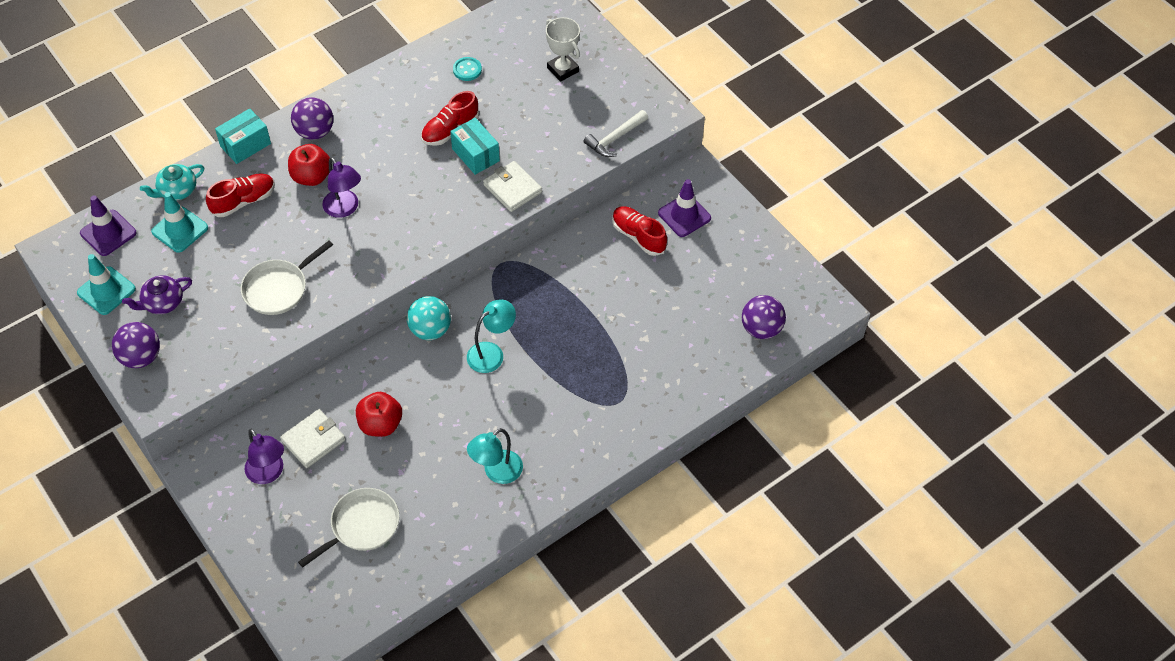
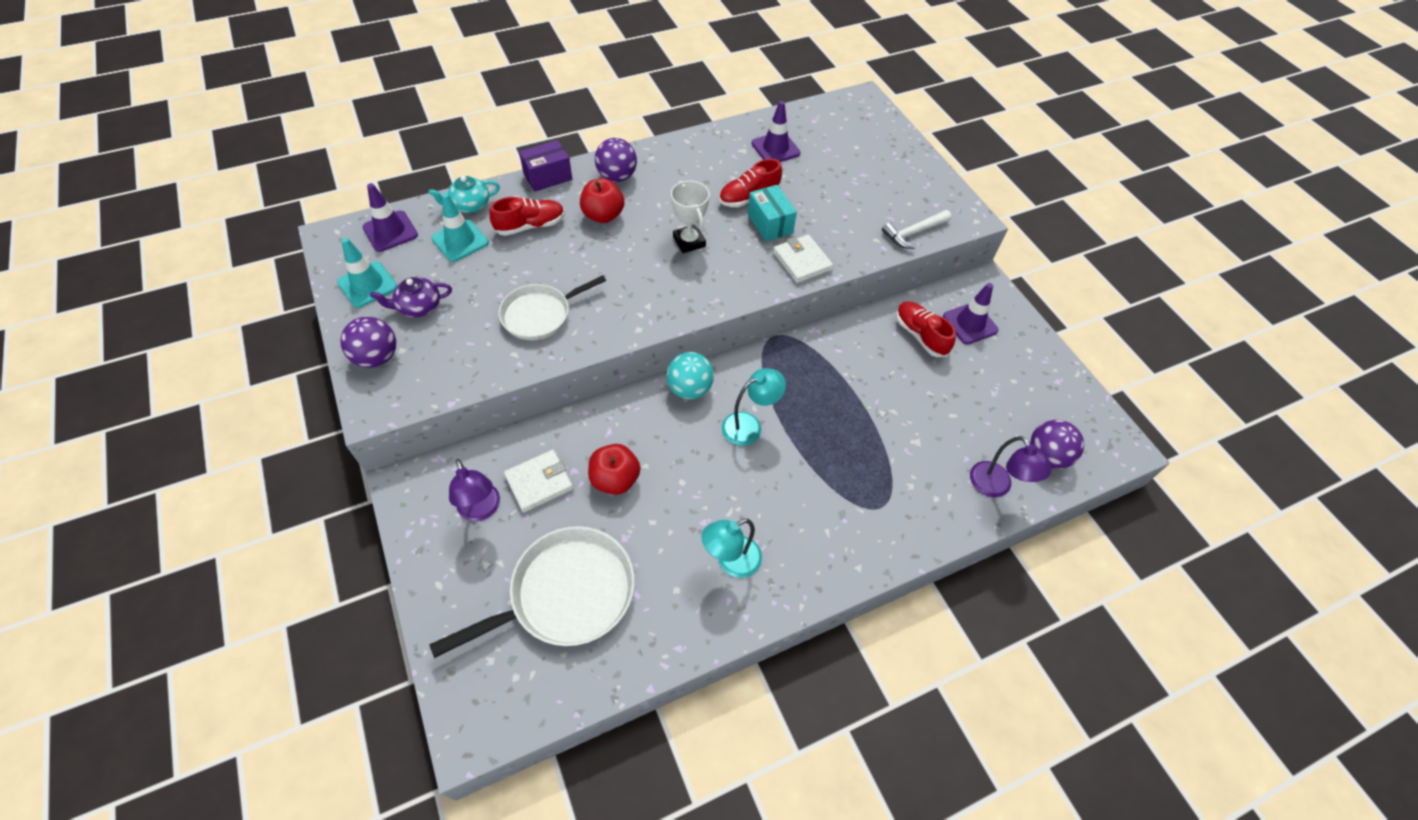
camera: 10 degrees right, 0 degrees up
(245, 145) = (548, 177): turquoise box -> purple box
(344, 209) = (628, 250): purple lamp -> purple lamp (995, 487)
(362, 526) = (566, 594): white pan -> white pan, size x1.54
(467, 70) = (775, 148): turquoise button -> purple traffic cone
(563, 69) = (868, 163): white trophy -> white trophy (689, 241)

